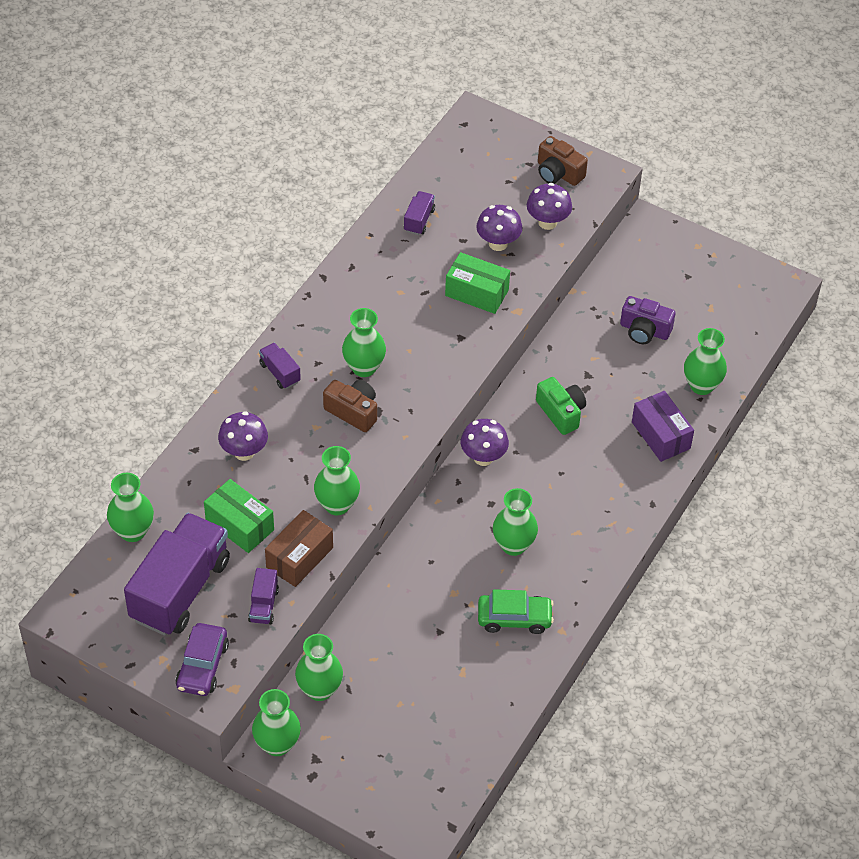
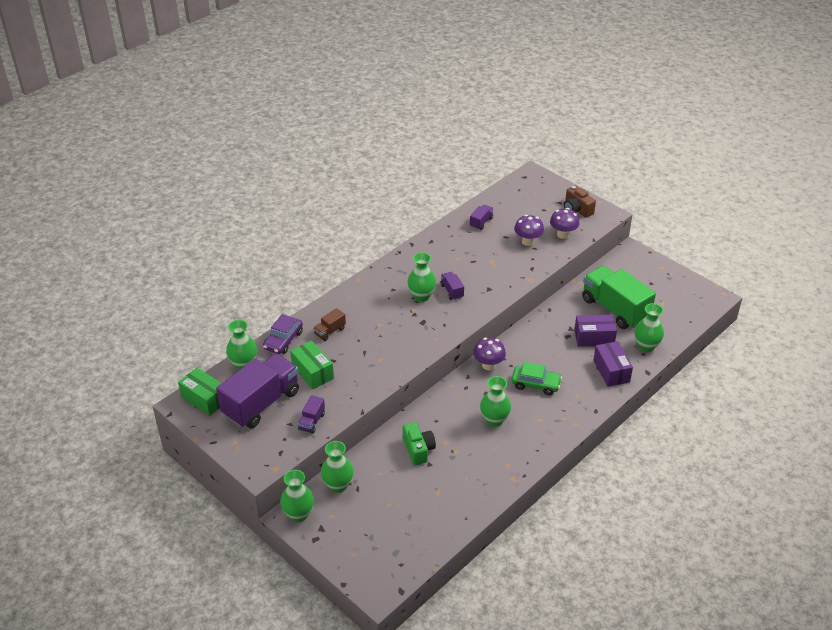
camera: 15 degrees right, 10 degrees down
(202, 666) = (259, 451): purple car -> purple car (283, 340)
(244, 452) = (330, 331): purple mushroom -> brown truck
(280, 373) = (367, 291): purple truck -> purple truck (452, 291)
(299, 557) = (345, 397): brown box -> none
(337, 505) = (379, 371): green vase -> none
(353, 412) = (407, 319): brown camera -> none
(476, 293) = (506, 266): green box -> green box (204, 399)
(514, 618) = (482, 465): green car -> green car (535, 384)
(561, 412) = (547, 347): green camera -> green camera (418, 449)
(624, 384) = (594, 338): none -> purple box
(644, 330) = (615, 309): purple camera -> green truck

